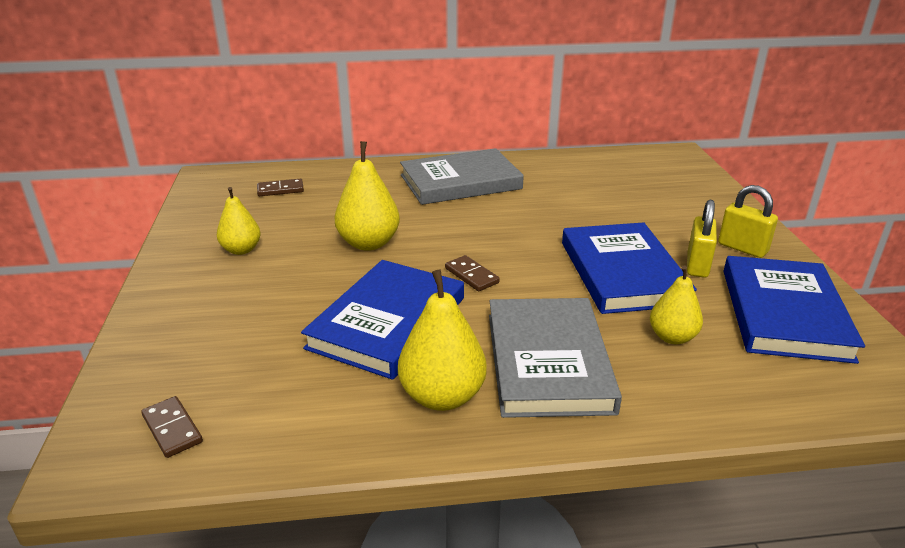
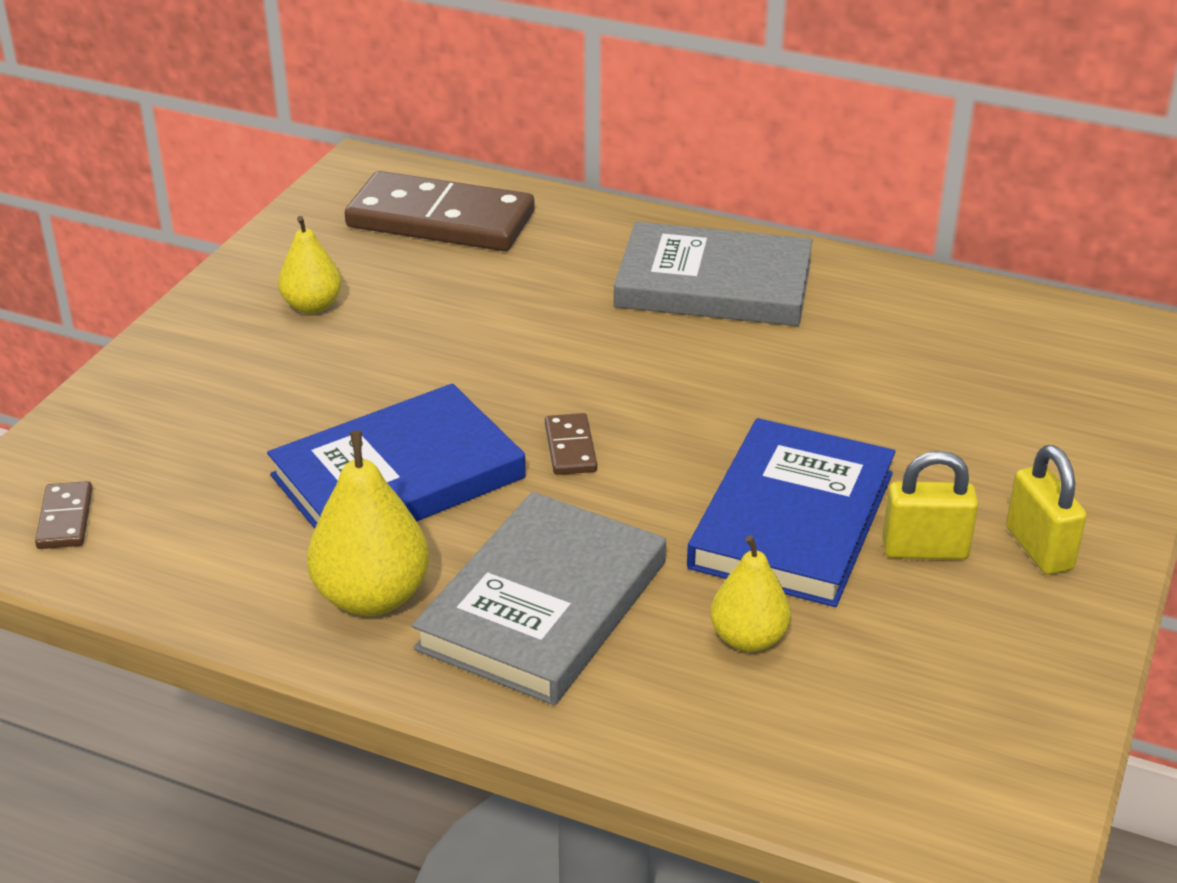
camera: 30 degrees right, 5 degrees up
(280, 190) = (441, 220): brown domino -> brown domino, size x2.40
(369, 243) = (481, 349): yellow pear -> none
(697, 265) = (925, 550): yellow padlock -> yellow padlock turned 45 degrees clockwise
(784, 313) = (963, 671): blue book -> none

